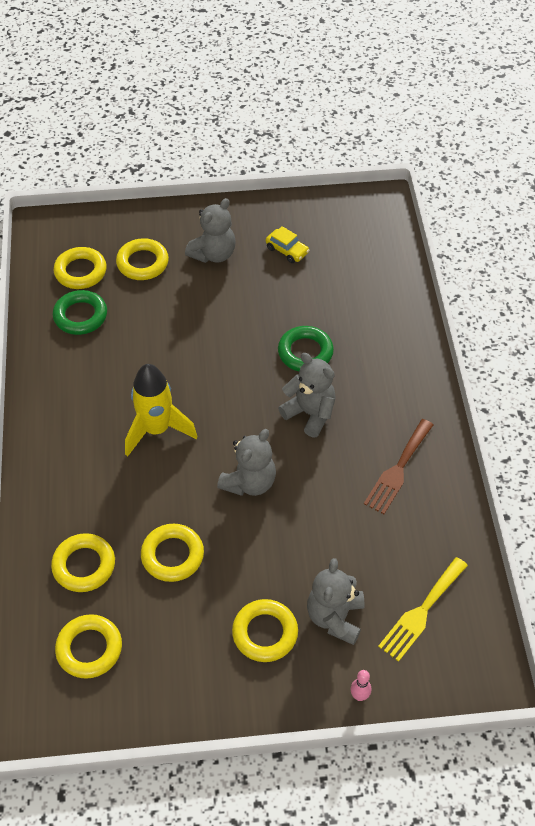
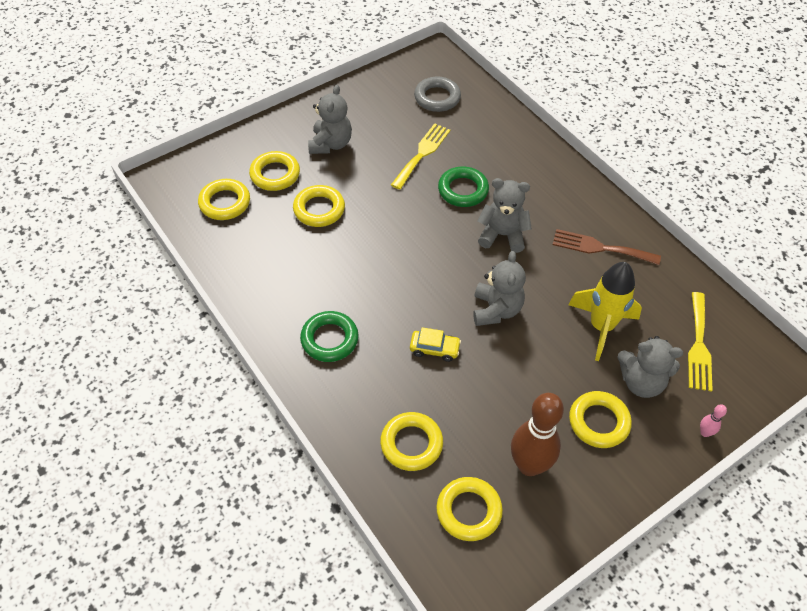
camera: 30 degrees left, 0 degrees up
(80, 316) = (252, 239): green ring -> green ring (329, 339)
(157, 430) = (389, 303): yellow rocket -> yellow rocket (601, 327)
(171, 638) = (529, 465): none -> brown bowling pin
(172, 555) = (479, 398): yellow ring -> yellow ring (319, 209)
(287, 250) = (389, 118): yellow car -> yellow car (434, 349)
(293, 299) = (422, 153): none -> yellow fork
(335, 617) = (641, 382): grey teddy bear -> grey teddy bear turned 60 degrees counterclockwise
(350, 248) = (437, 98): none -> grey ring
(398, 470) = (600, 248): brown fork -> brown fork turned 105 degrees clockwise

